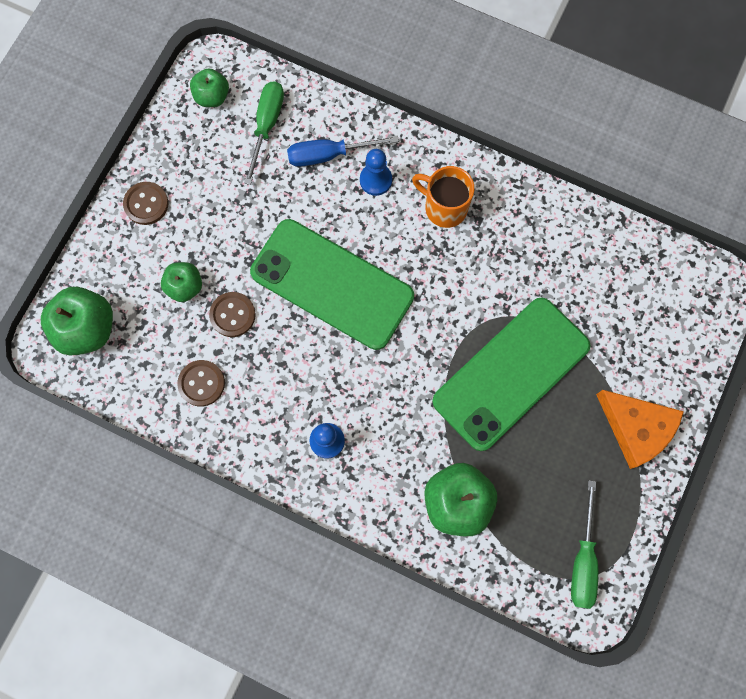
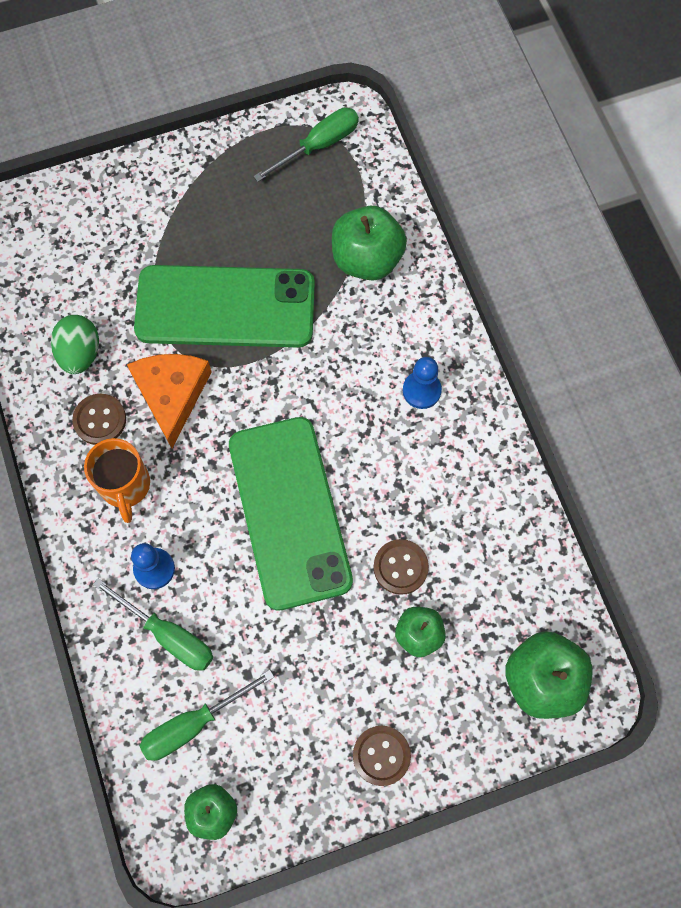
camera: 135 degrees left, 5 degrees down
(201, 383) = (482, 532): brown button -> brown button (100, 420)
(329, 155) = (168, 634): blue screwdriver -> green screwdriver
(563, 256) = (80, 353): none -> green egg
(636, 428) = (180, 188): orange cheese -> orange cheese (171, 394)

